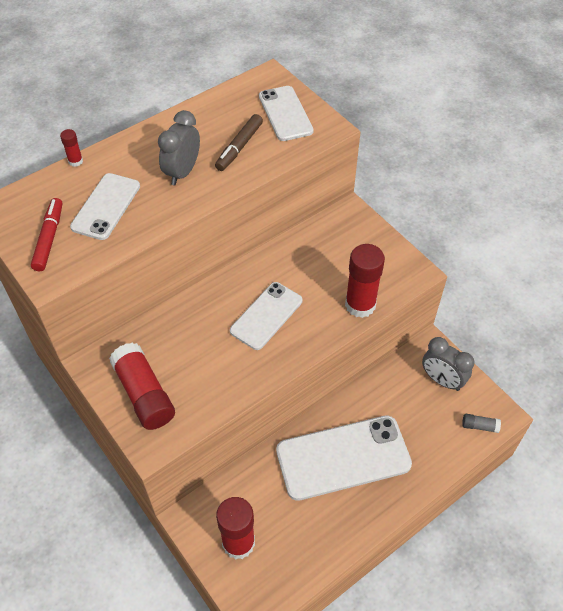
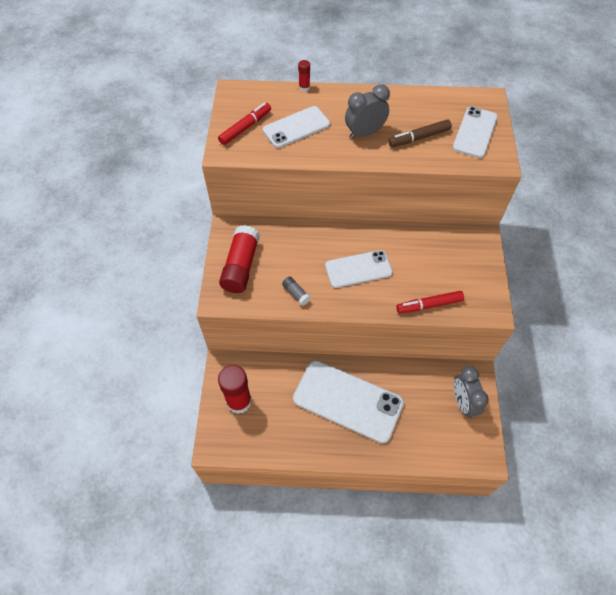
camera: 40 degrees right, 5 degrees up
(360, 305) = (429, 305): red glue stick -> red marker
(479, 426) = (462, 453): grey glue stick -> grey glue stick (296, 293)

